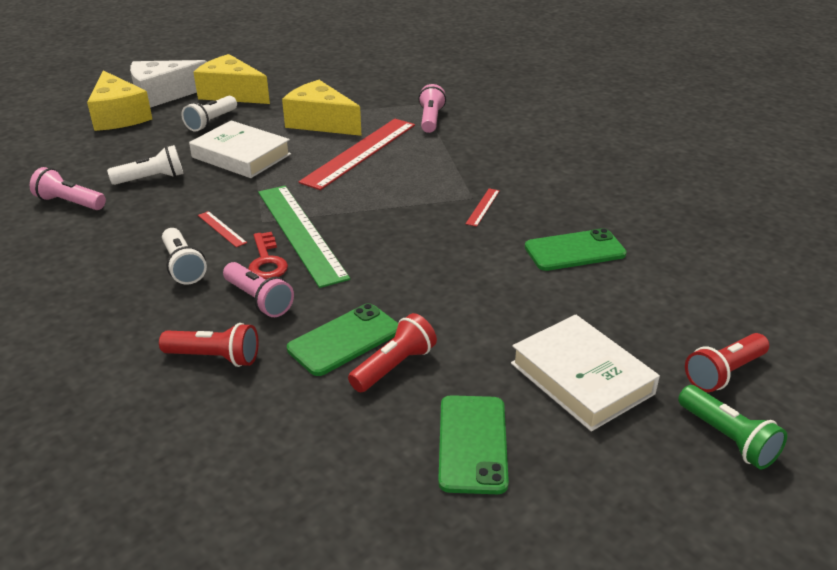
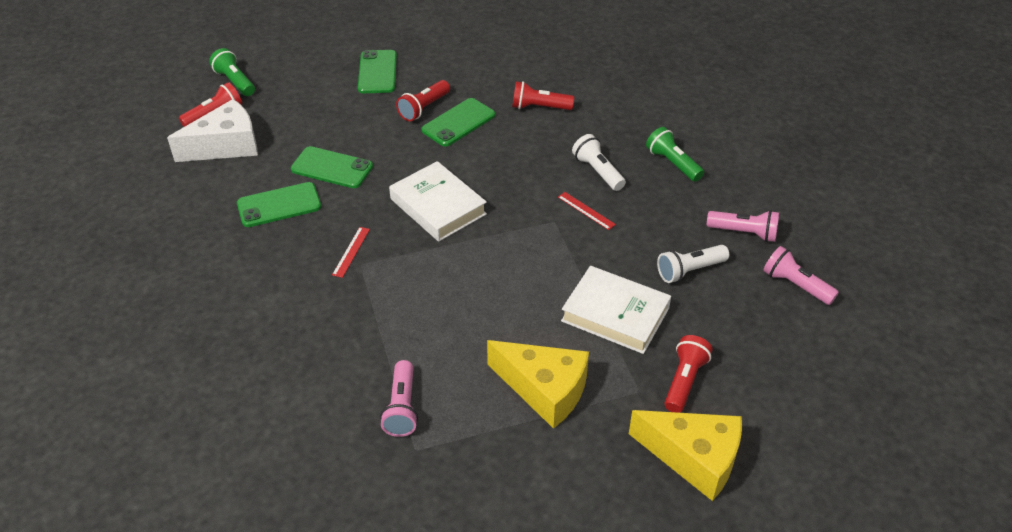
camera: 175 degrees right, 10 degrees up
(83, 270) = (673, 163): none -> green flashlight
(119, 116) = (811, 386): yellow cheese -> none
(163, 95) = (790, 447): white cheese -> white cheese (226, 146)
(211, 122) = (684, 381): white flashlight -> red flashlight
(258, 300) = (527, 147): pink flashlight -> pink flashlight (796, 285)
(266, 261) = (534, 180): red key -> none
(300, 233) = (515, 210): green ruler -> none
(360, 152) = (483, 330): red ruler -> none
(520, 288) = (332, 168): none -> green phone
(581, 378) = (306, 108): white book -> white book (438, 206)

